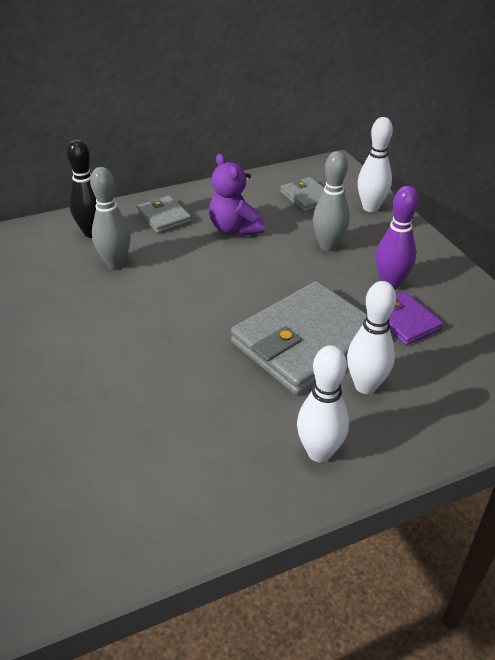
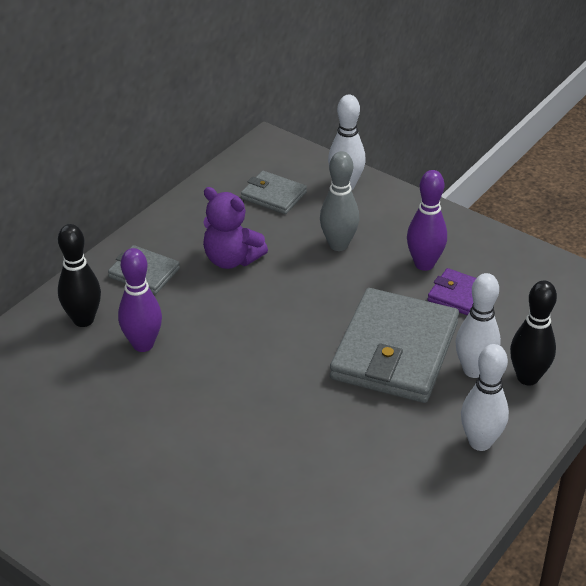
camera: 30 degrees left, 0 degrees up
(115, 263) = (143, 344): grey bowling pin -> purple bowling pin
(414, 413) = (527, 377): none -> black bowling pin

